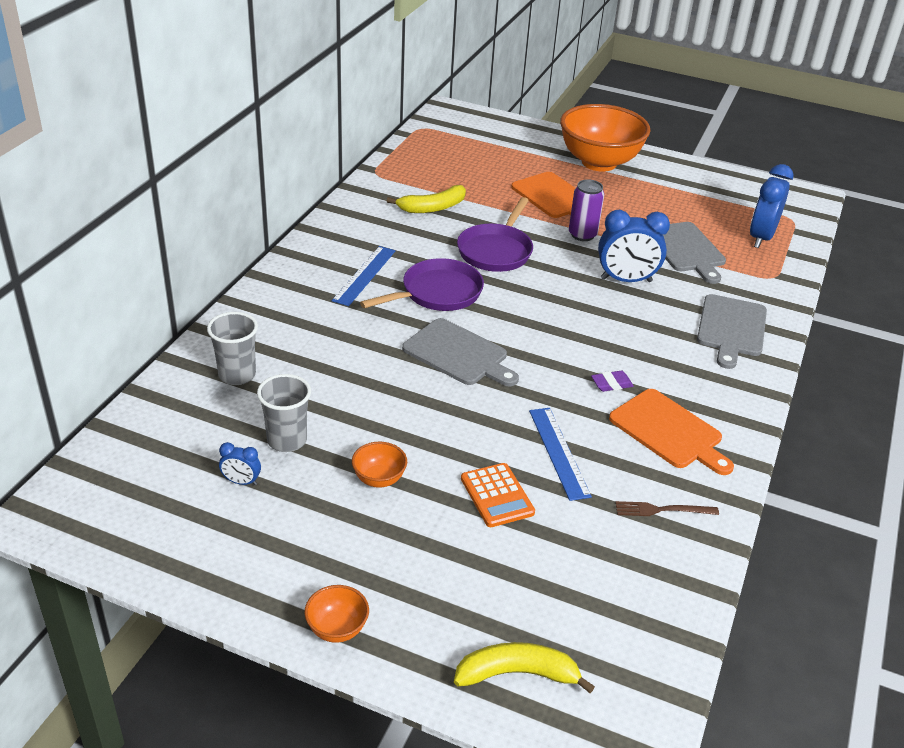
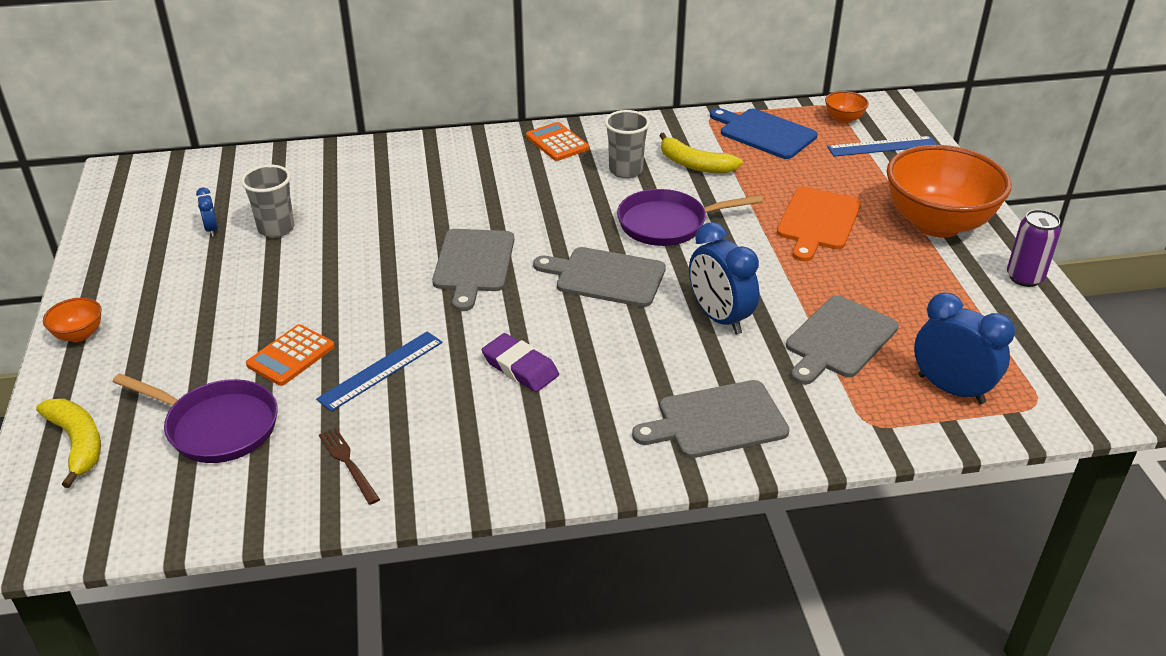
camera: 60 degrees right, 0 degrees up
(237, 375) = (336, 176): grey cup -> grey cup (625, 171)
(328, 248) = (557, 142): none -> orange calculator
(364, 275) = (537, 174): blue ruler -> blue ruler (882, 146)
(379, 479) = (264, 288): orange bowl -> orange bowl (843, 119)
(424, 165) = (764, 133): none -> blue cutting board
(437, 293) = (555, 219): purple pan -> purple pan (216, 426)
(535, 303) = (605, 276): none -> grey cutting board
(582, 235) = (769, 262): purple can -> purple can (1024, 277)
(611, 384) = (520, 368): purple eraser -> purple eraser, size x1.60
(669, 431) = (477, 430): orange cutting board -> none
(761, 237) = (951, 389): blue clock -> blue clock turned 45 degrees clockwise

